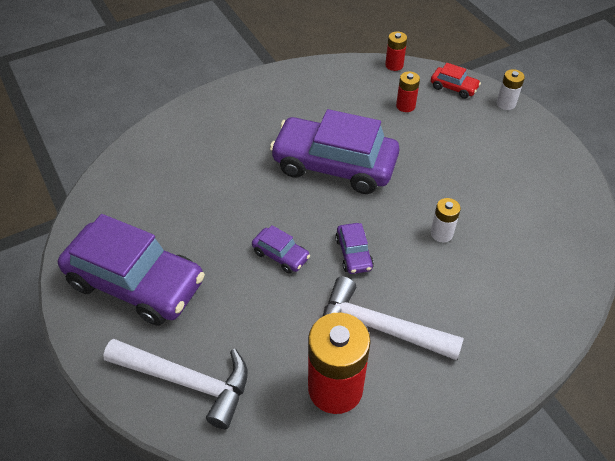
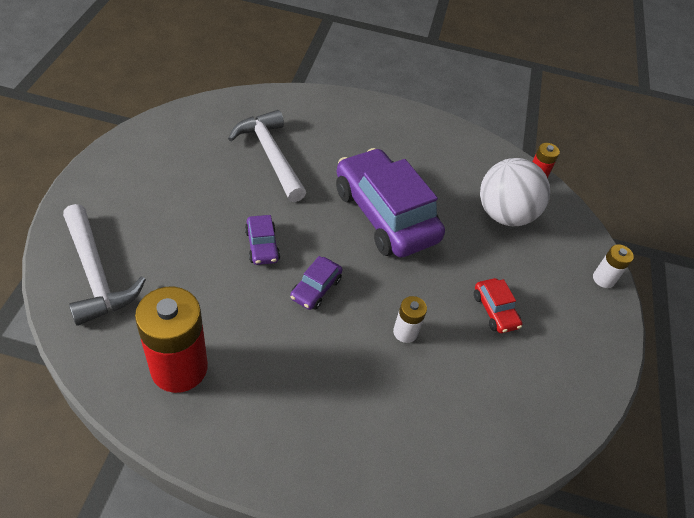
camera: 35 degrees right, 0 degrees up
(136, 283) = (147, 185): purple car -> none
(379, 328) = (265, 356): white hammer -> white hammer (271, 155)
(405, 106) = (504, 214): red battery -> white ball
(453, 87) = (569, 231): red car -> red car (495, 311)

